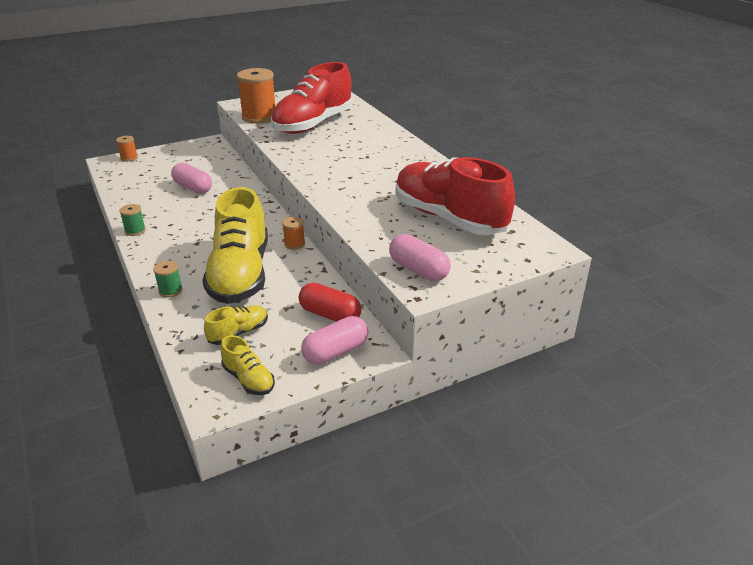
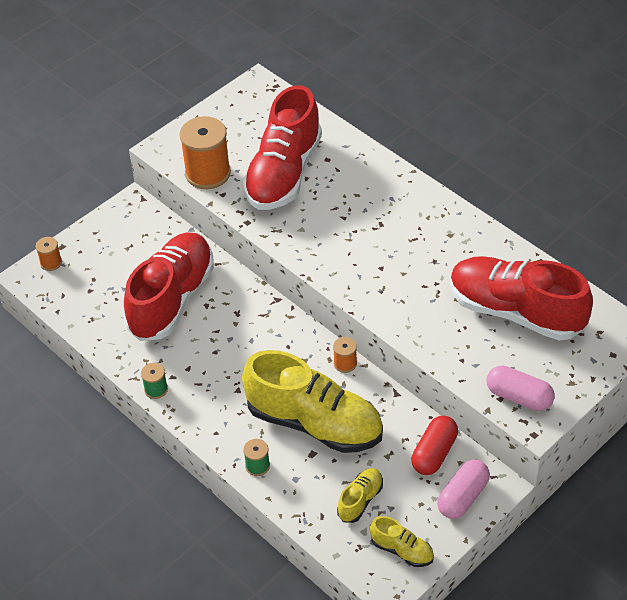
camera: 15 degrees left, 15 degrees up
(193, 188) = (172, 299): pink capsule -> red shoe
(240, 274) = (314, 423): yellow shoe -> yellow shoe turned 45 degrees counterclockwise
(330, 315) = (434, 453): red capsule -> red capsule turned 75 degrees counterclockwise

